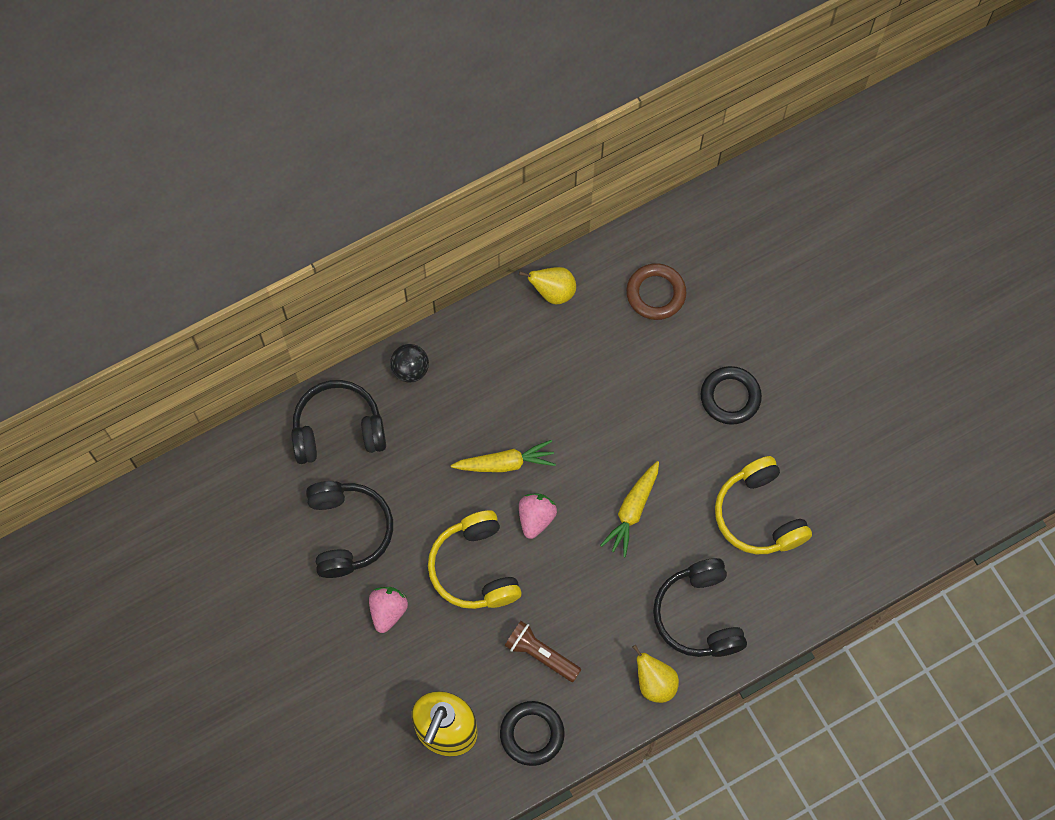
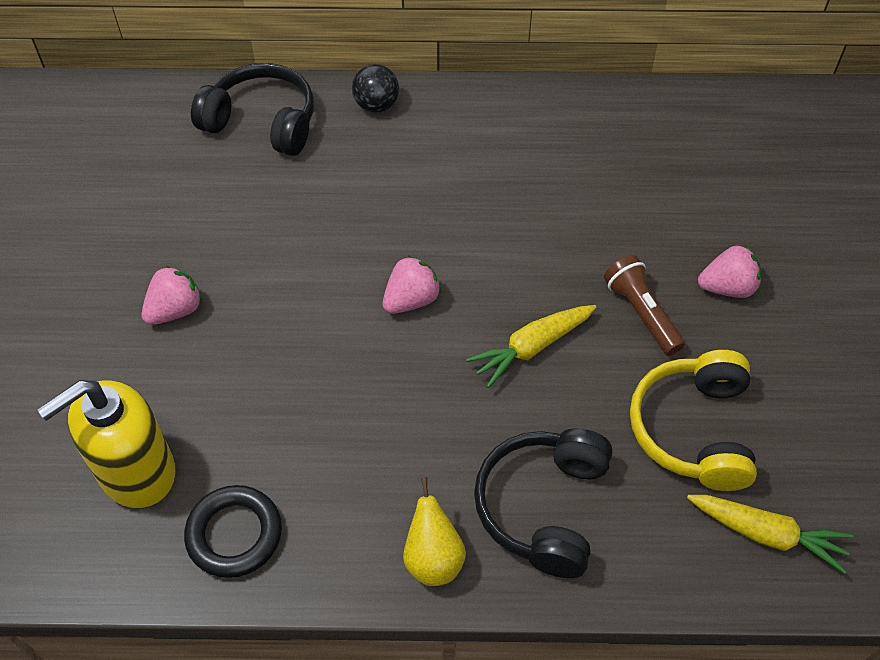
camera: 30 degrees right, 15 degrees down
(348, 531) = (197, 215): black headphones -> none
(474, 568) = (304, 316): yellow headphones -> none
(505, 463) = (415, 231): yellow carrot -> yellow carrot (767, 534)
(541, 654) = (312, 447): brown flashlight -> brown flashlight (641, 313)
(553, 292) = (577, 105): yellow pear -> none
(656, 293) = (694, 153): brown ring -> none
(730, 397) = (727, 287): black ring -> pink strawberry

